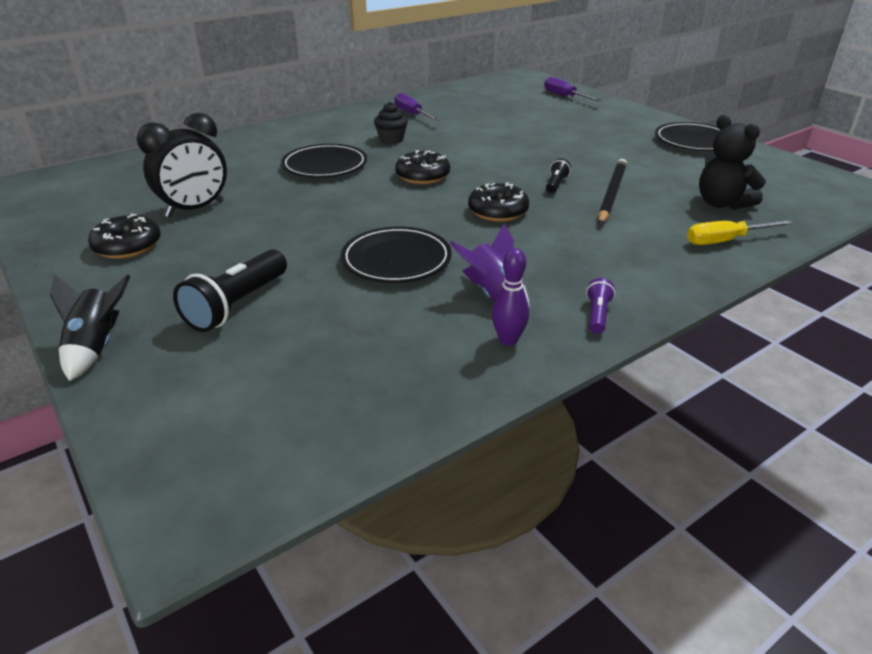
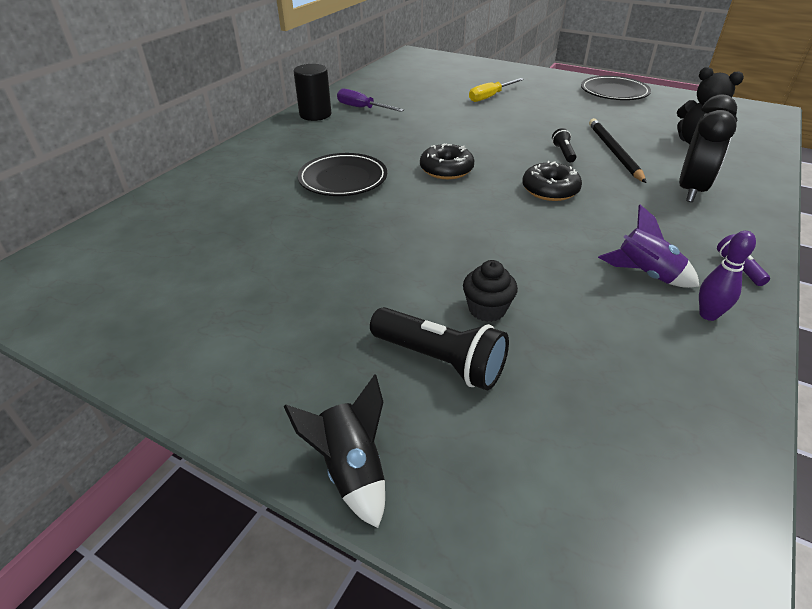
camera: 25 degrees left, 5 degrees up
(127, 246) = (238, 328): black donut -> none
(195, 209) = (264, 262): black clock -> black clock (691, 190)
(237, 305) = (440, 361): black flashlight -> black flashlight turned 60 degrees counterclockwise
(364, 113) = (315, 115): none -> black cylinder
(391, 140) = (374, 138): black cupcake -> black cupcake (487, 309)
(396, 260) = (526, 263): black plate -> none
(565, 96) = (471, 68): purple screwdriver -> none
(725, 241) = (737, 174): yellow screwdriver -> yellow screwdriver (490, 97)

